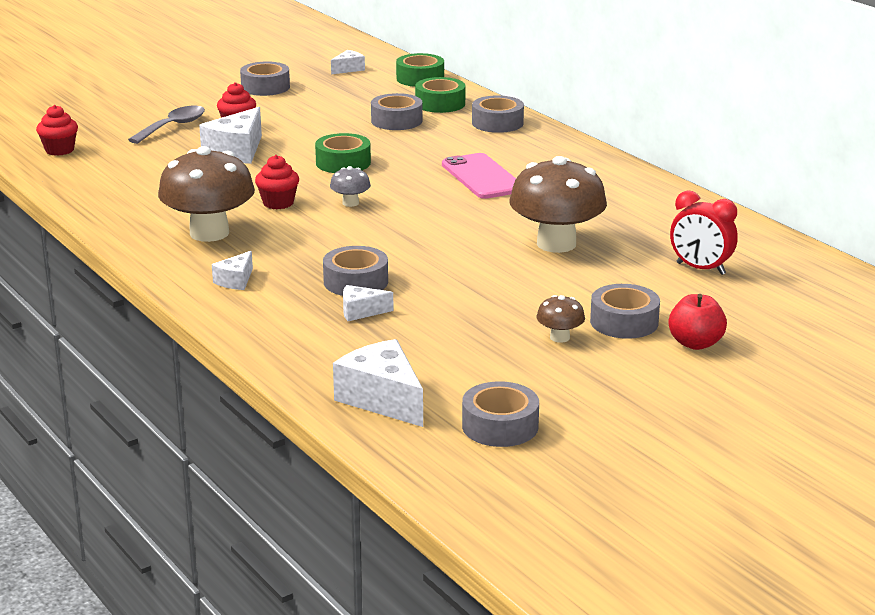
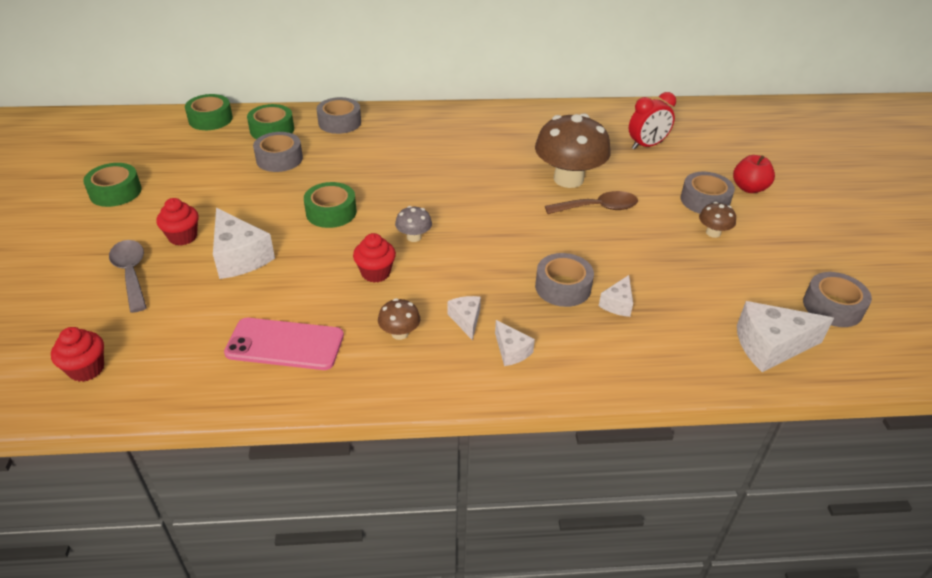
camera: 60 degrees left, 15 degrees up
(209, 233) = (399, 333): brown mushroom -> brown mushroom, size x0.45
(265, 87) = (115, 192): grey tape -> green tape
(348, 69) = (140, 140): white cheese -> white cheese (466, 320)
(482, 177) = (428, 164): pink phone -> pink phone (285, 344)
(520, 270) = (598, 208): none -> brown spoon

